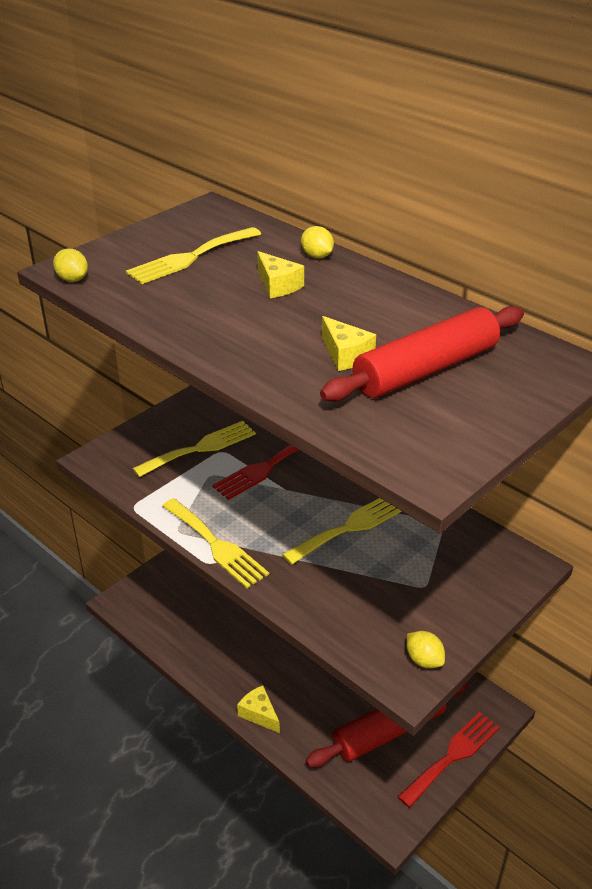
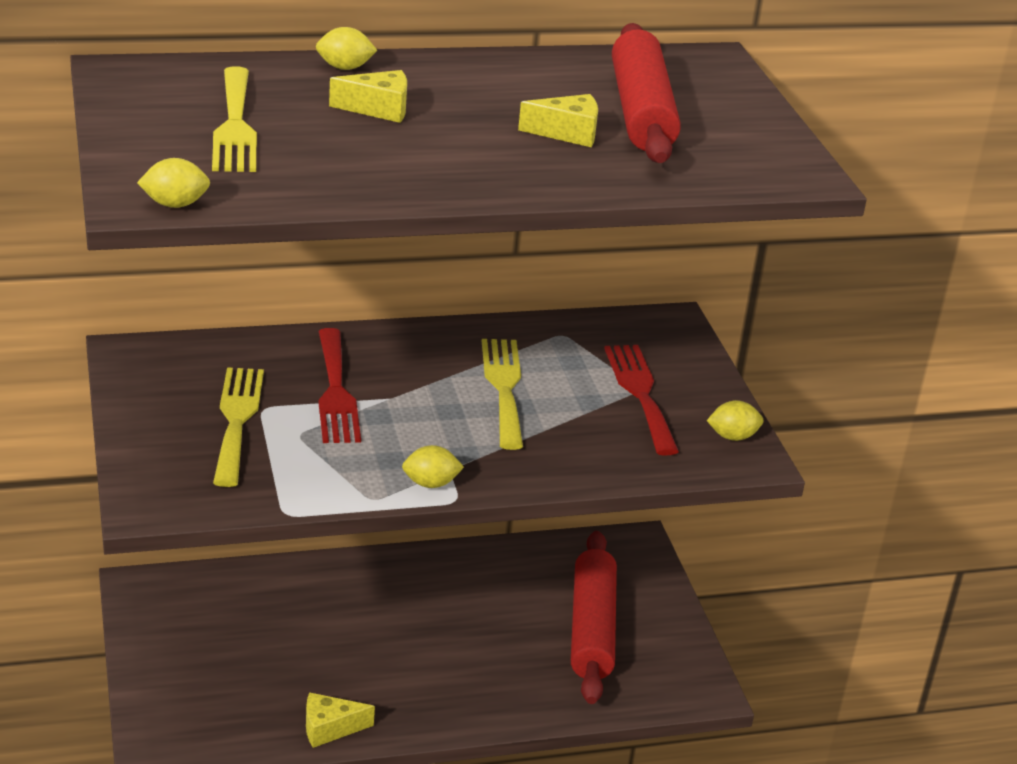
camera: 60 degrees left, 5 degrees down
(216, 545) = (431, 483): yellow fork -> yellow lemon
(259, 714) = (474, 713): yellow cheese -> yellow cheese (329, 728)
(452, 756) = (663, 603): red fork -> red fork (640, 393)

